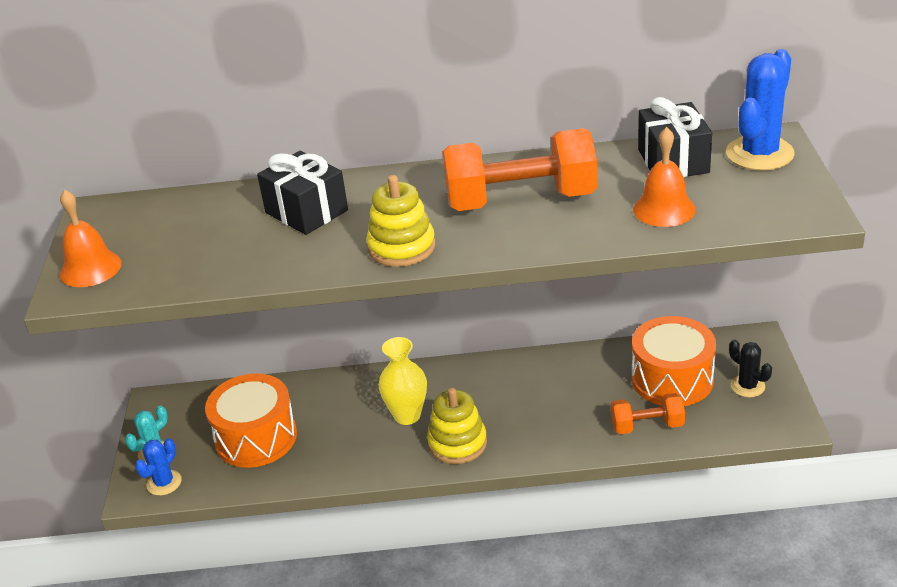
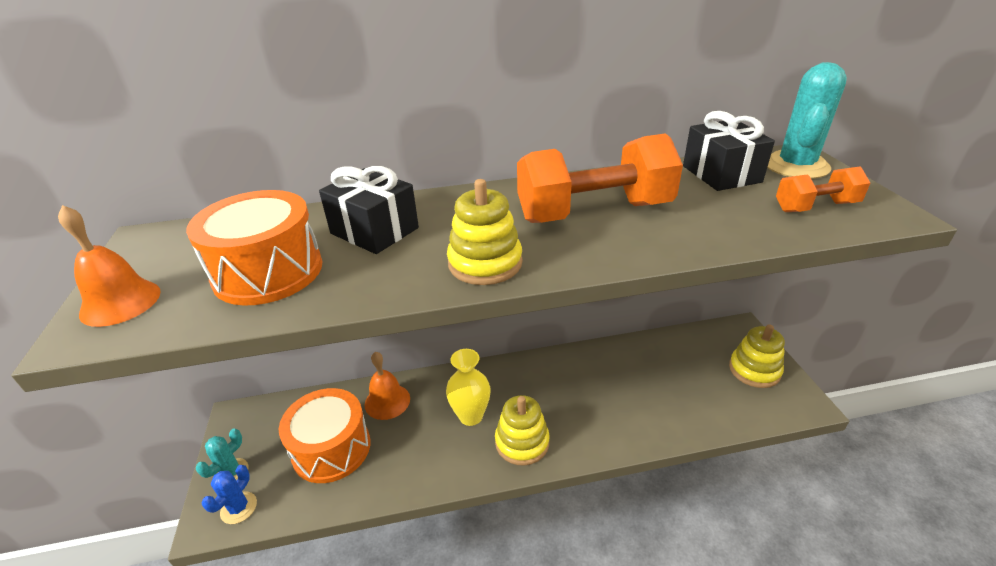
camera: 10 degrees left, 0 degrees up
(647, 426) = (685, 413): orange dumbbell -> orange dumbbell (815, 207)
(664, 209) = (742, 215): orange bell -> orange bell (387, 401)
(672, 379) = (690, 367): orange drum -> orange drum (268, 271)
(747, 386) = (754, 370): black cactus -> yellow stacking toy
(759, 154) = (796, 166): blue cactus -> turquoise cactus

